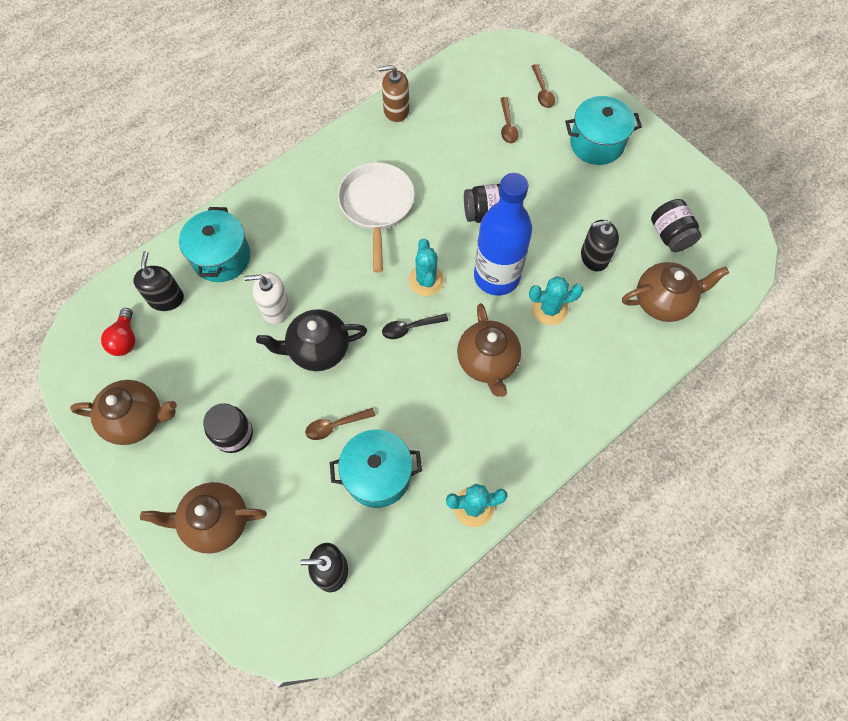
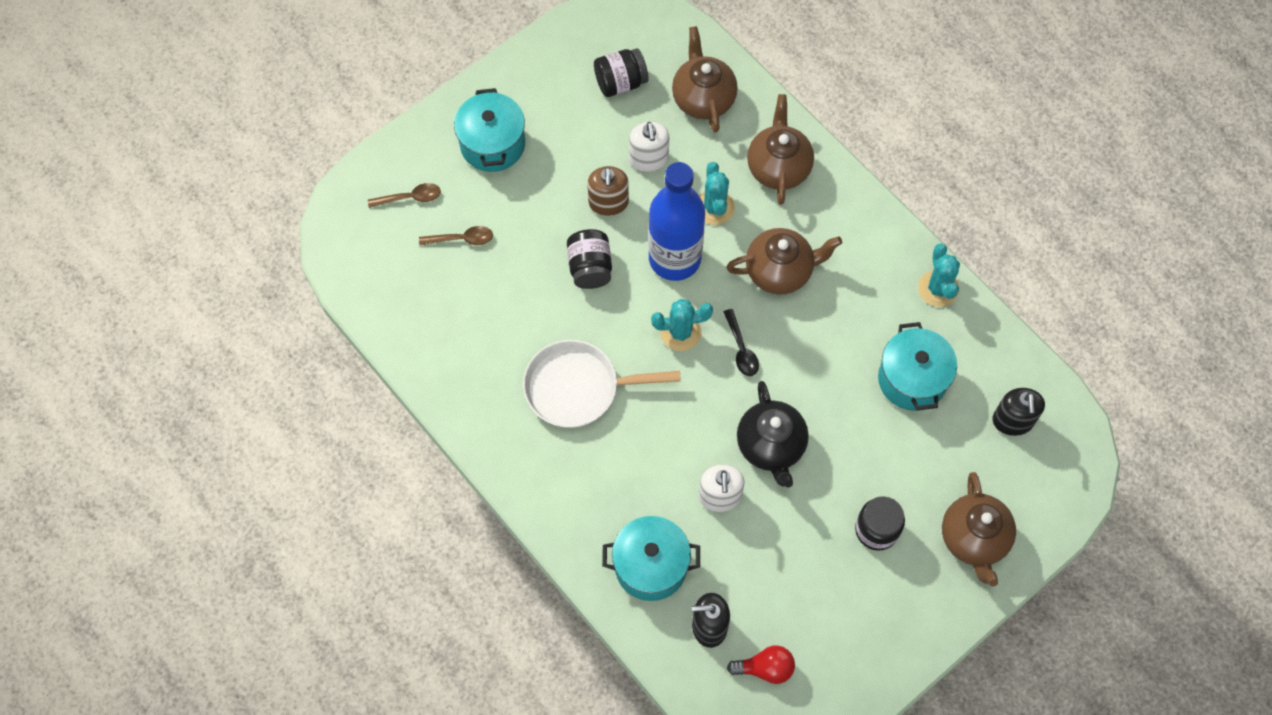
camera: 90 degrees left, 0 degrees up
(137, 419) = (865, 639): brown teapot -> brown teapot (778, 167)
(335, 426) = (860, 423): brown spoon -> none
(396, 110) = (431, 368): brown soap dispenser -> brown soap dispenser (608, 203)
(594, 257) = (648, 159): black soap dispenser -> white soap dispenser

